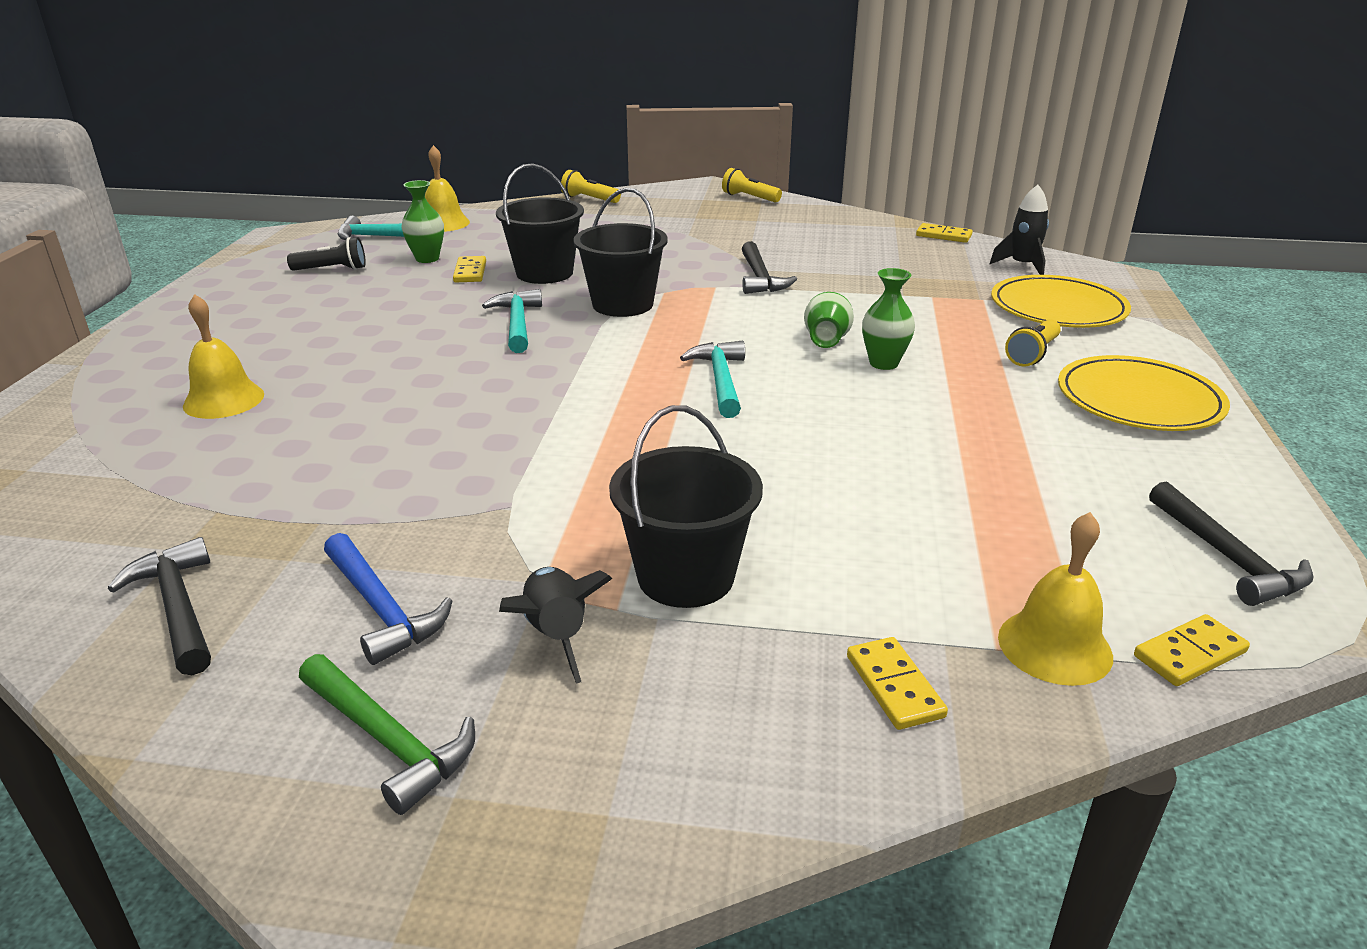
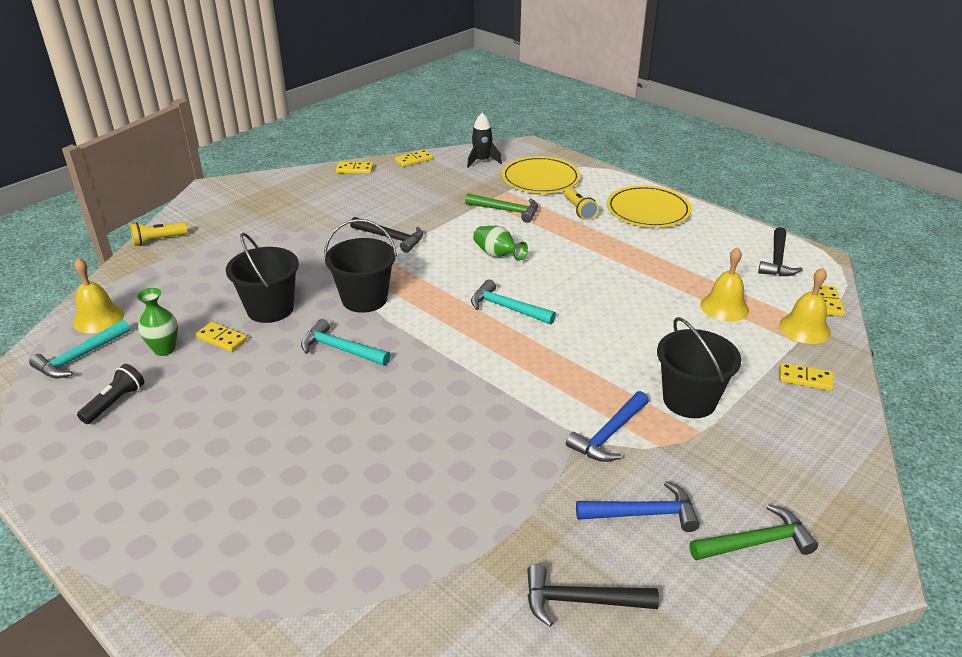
camera: 55 degrees left, 5 degrees up
(223, 400) = (305, 521): yellow bell -> yellow bell (724, 307)
(530, 531) = (609, 435): none -> blue hammer
(556, 635) = (709, 459): black rocket -> none
(749, 198) = (260, 185): yellow flashlight -> none
(862, 220) = (354, 169): none -> yellow domino
(883, 363) = (543, 252): green vase -> none
(937, 314) = (507, 211): none -> green hammer
(1228, 558) = (777, 260): black hammer -> black hammer turned 90 degrees clockwise

